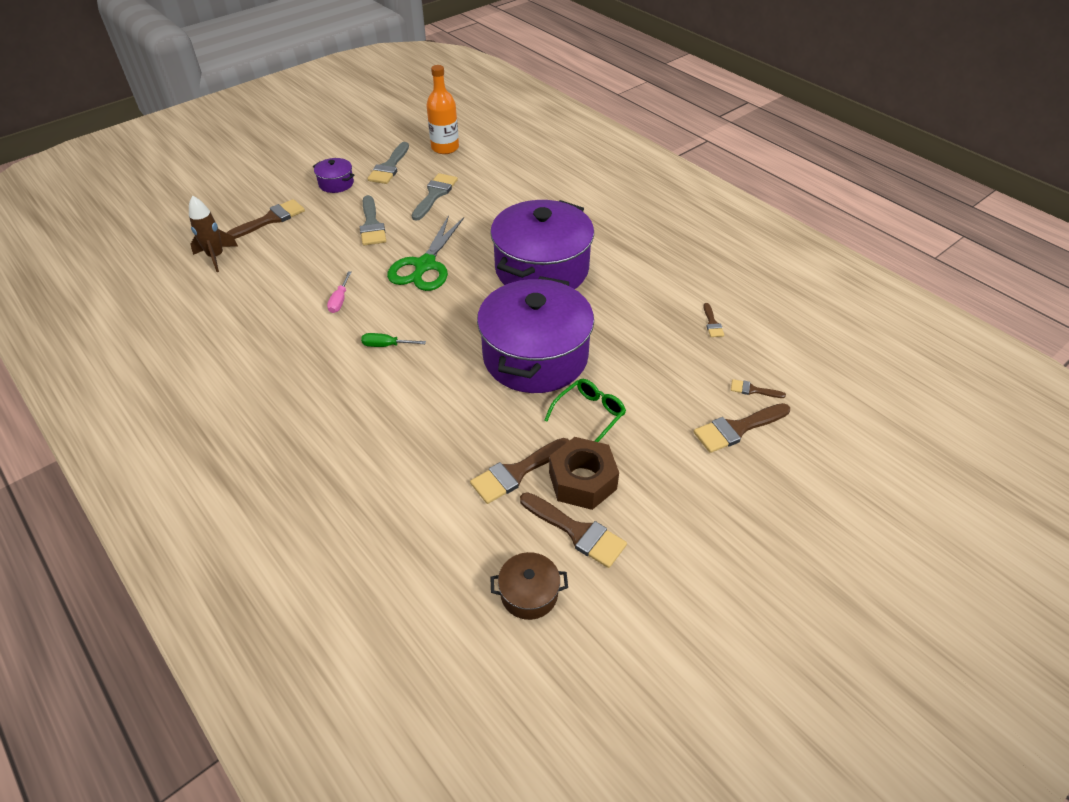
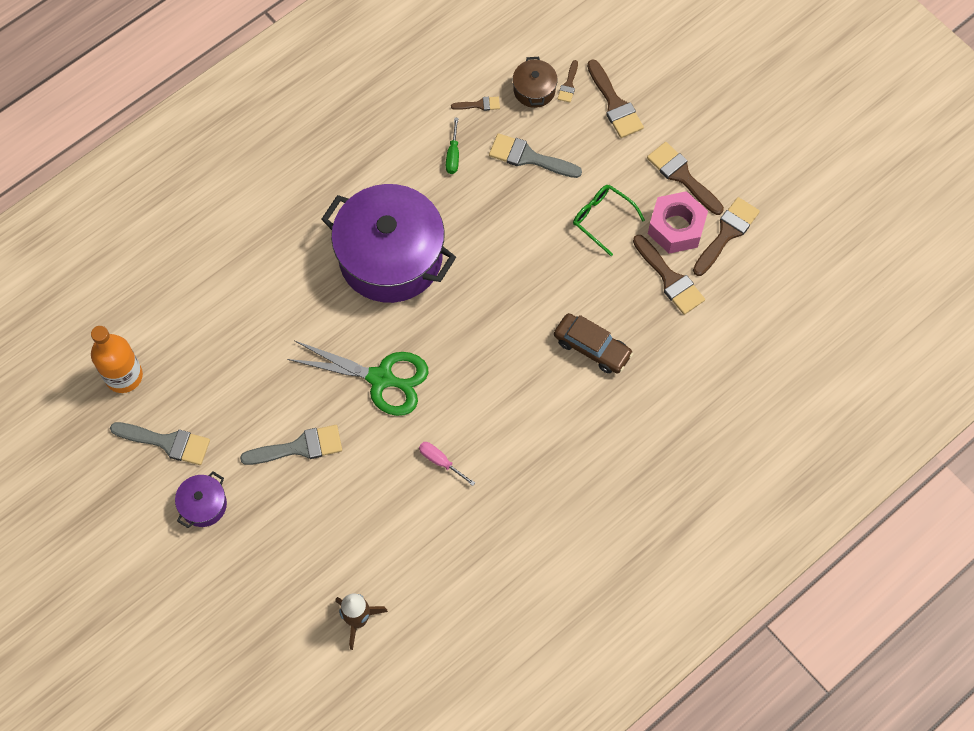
camera: 90 degrees left, 20 degrees up
(270, 219) = (281, 572): brown brush -> brown brush (682, 176)
(340, 300) = (441, 462): pink screwdriver -> pink screwdriver turned 150 degrees counterclockwise
(386, 345) = (512, 404): green screwdriver -> green screwdriver (453, 155)
(435, 194) = (237, 380): grey brush -> grey brush (528, 157)
(438, 404) = (592, 348): none -> brown car
(529, 594) = (784, 268): brown pot -> brown pot (534, 90)
(535, 356) = (527, 264): purple pot -> none
(582, 481) = (676, 227): brown nut -> pink nut

